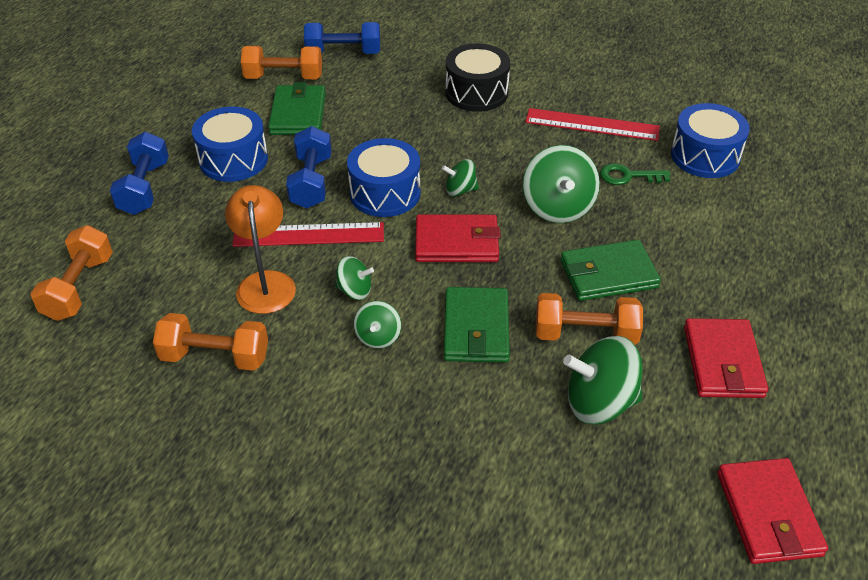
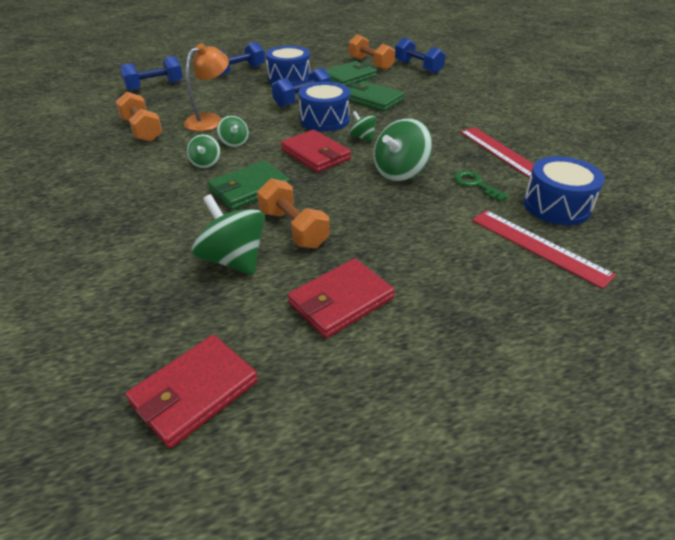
camera: 50 degrees right, 5 degrees down
(79, 288) = (155, 86): orange dumbbell -> blue dumbbell
(309, 235) = (261, 115): red ruler -> red ruler (538, 246)
(378, 337) = (206, 163): green spinning top -> green spinning top turned 60 degrees counterclockwise
(476, 93) = (457, 109): black drum -> none
(608, 274) = (364, 215): green wallet -> green wallet (372, 99)

